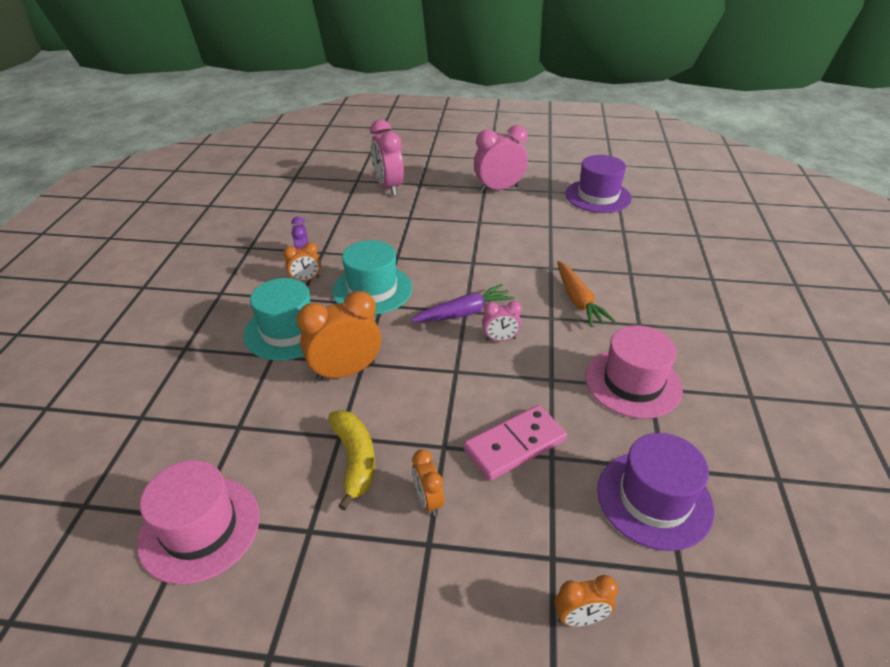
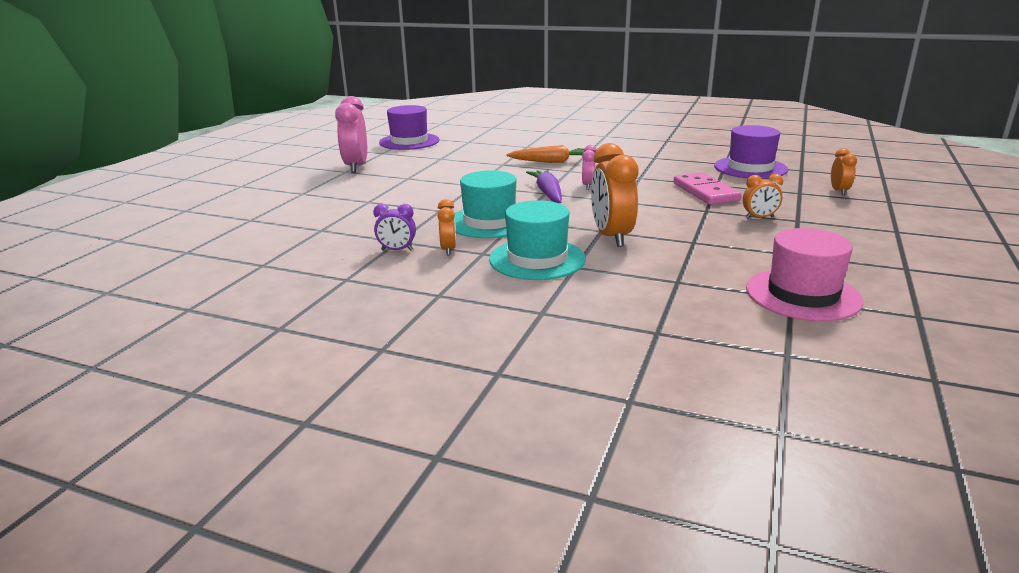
camera: 75 degrees left, 15 degrees down
(355, 460) = (720, 237): yellow banana -> none
(388, 187) = (290, 206): pink clock -> none
(633, 383) = (649, 160): pink hat -> none

